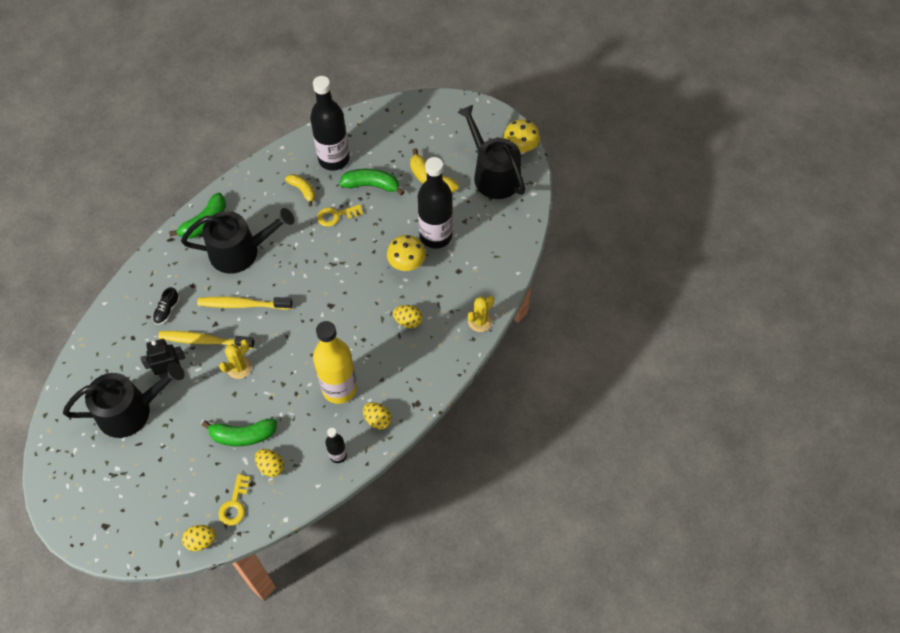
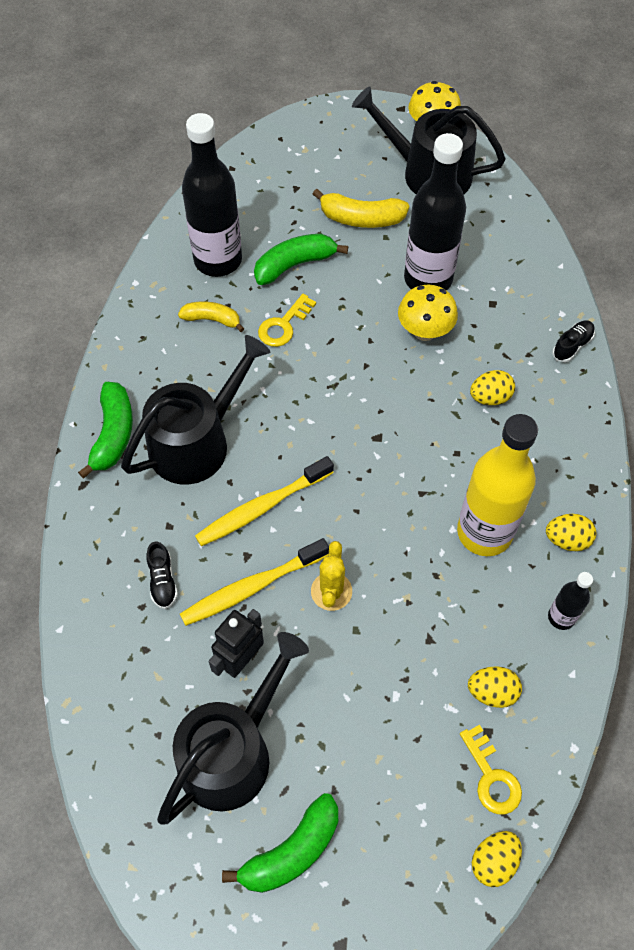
camera: 35 degrees left, 0 degrees up
(243, 435) = (418, 677): green banana -> green banana (292, 851)
(480, 321) = (572, 345): yellow cactus -> black shoe

